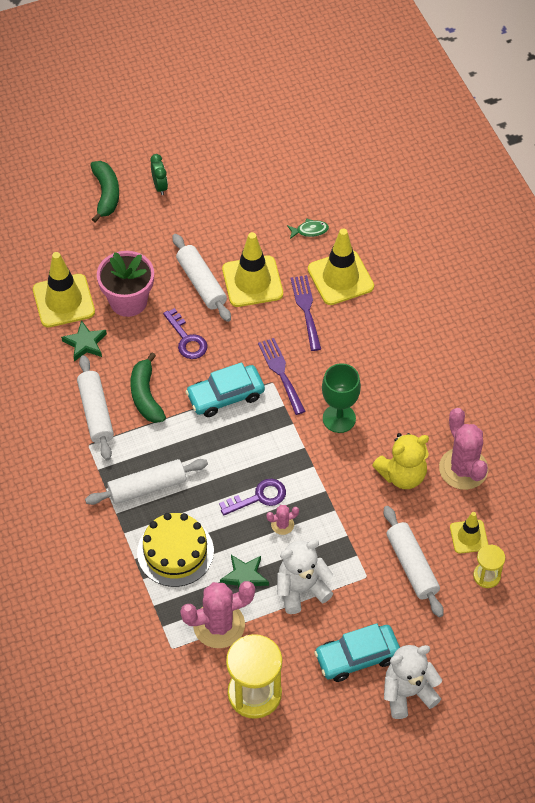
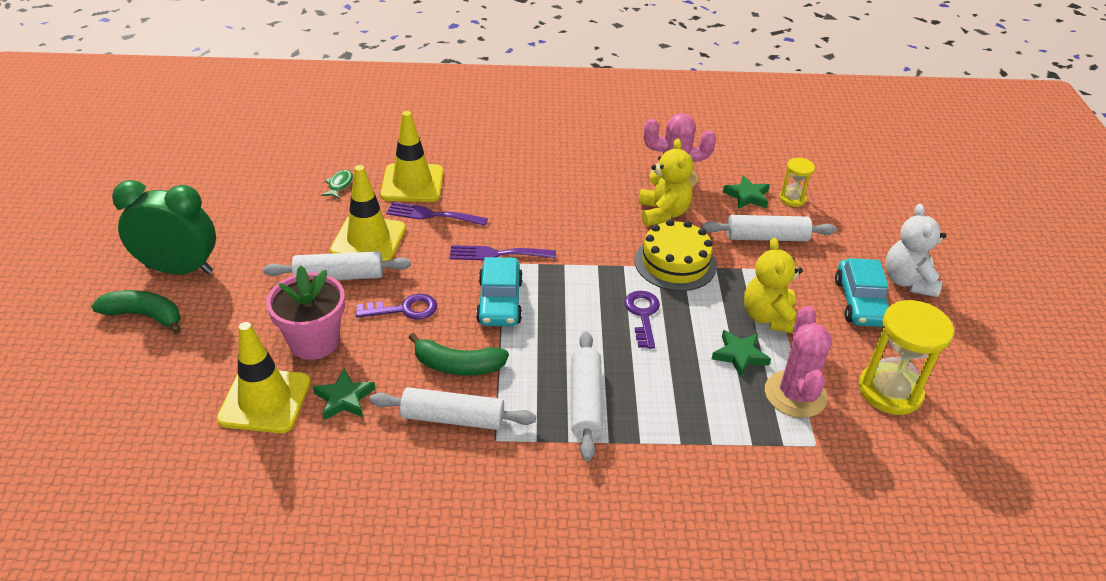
camera: 70 degrees left, 15 degrees down
(160, 186) = (179, 269): green clock -> green clock, size x2.23
(175, 552) = (685, 403): yellow cake -> yellow cake (675, 263)
(282, 524) = (684, 308): pink cactus -> none
(301, 589) = (769, 317): white teddy bear -> yellow teddy bear
(339, 418) = (576, 232): green goblet -> none
(469, 537) = (747, 196): yellow traffic cone -> green star

